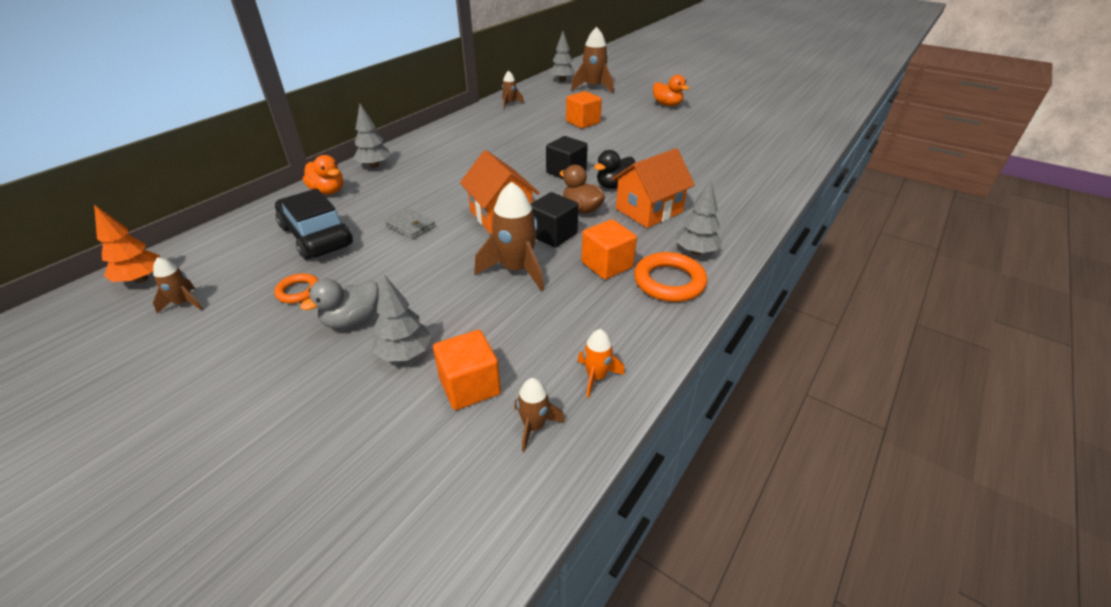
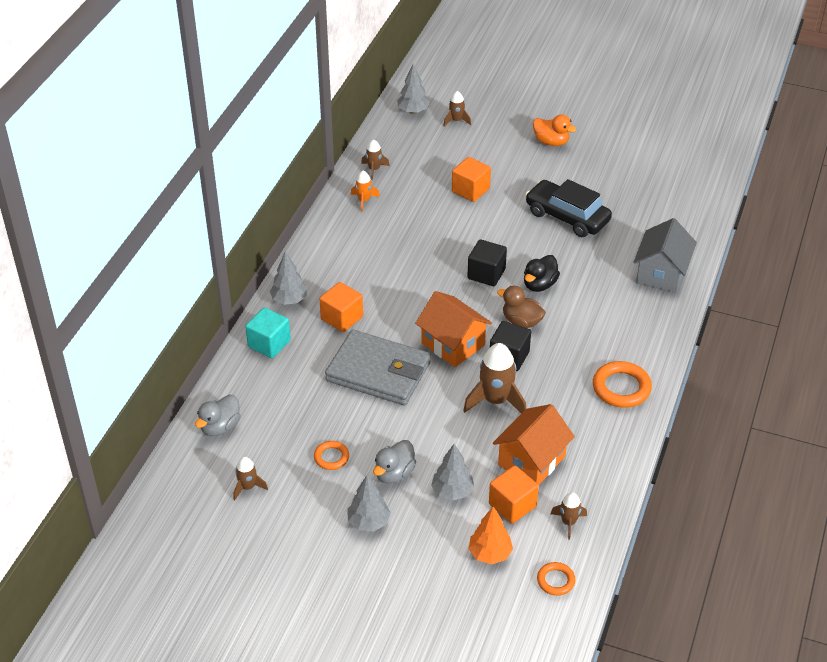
camera: 15 degrees left, 5 degrees up
(141, 279) = (188, 473): orange tree -> orange tree (490, 554)
(217, 245) = (220, 427): none -> grey duck
(316, 236) = (301, 399): black car -> black car (567, 217)
(328, 191) = (269, 344): orange duck -> turquoise cube
(410, 226) = (378, 372): grey wallet -> grey wallet, size x2.32
(471, 515) = (555, 581): none -> orange ring
(593, 87) = (456, 120): brown rocket -> brown rocket, size x0.54
(596, 377) = (595, 480): orange rocket -> orange rocket (364, 200)
(607, 265) = (567, 380): orange cube -> orange cube (342, 318)
(649, 210) = (581, 311): orange house -> orange house (531, 460)
(696, 251) = (634, 352): grey tree -> grey tree (368, 522)
(745, 194) = (661, 273): none -> grey house

